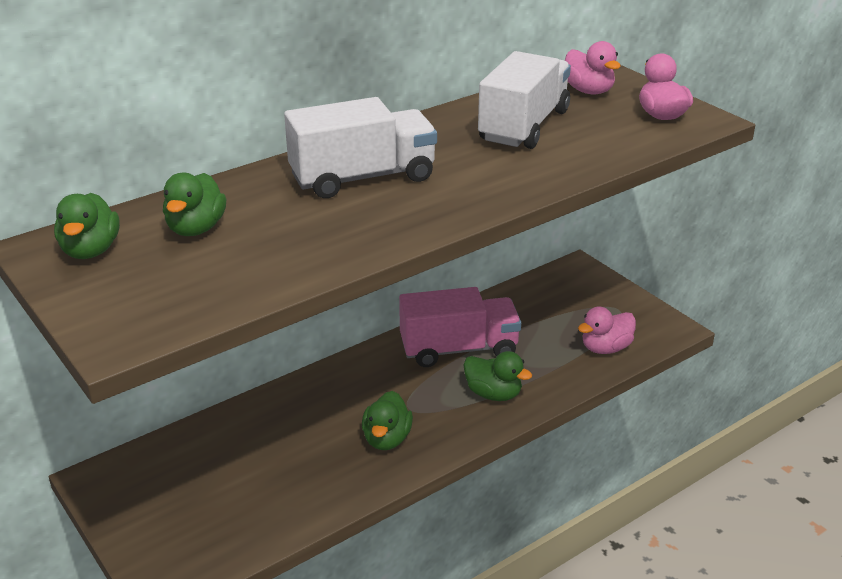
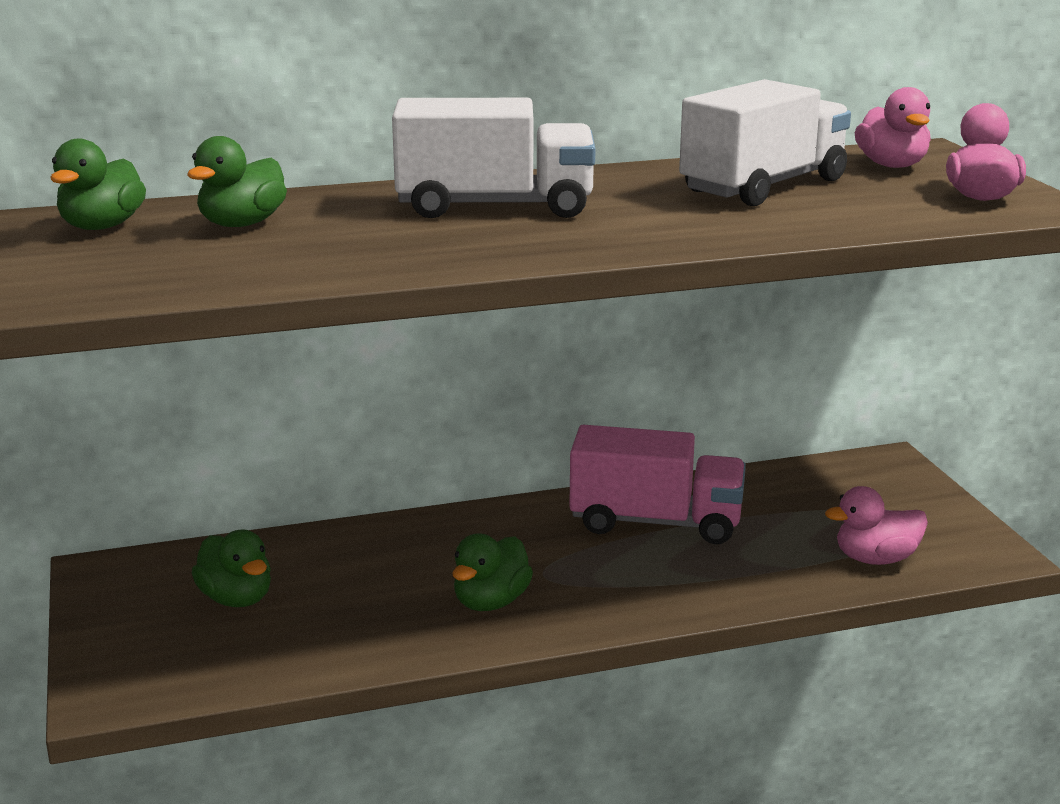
camera: 20 degrees right, 10 degrees down
(493, 394) = (673, 581): green duck -> green duck (236, 599)

